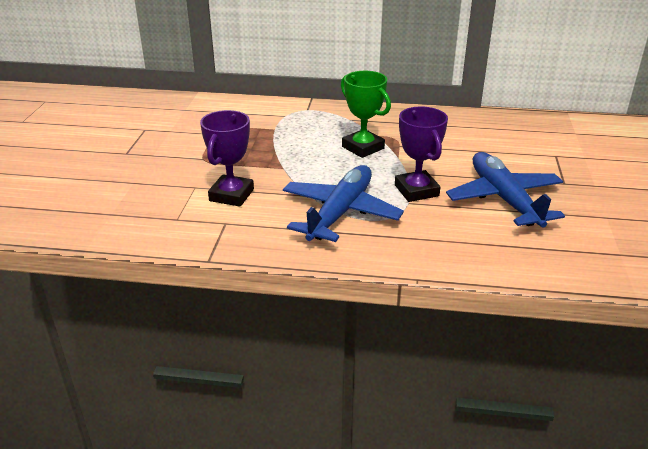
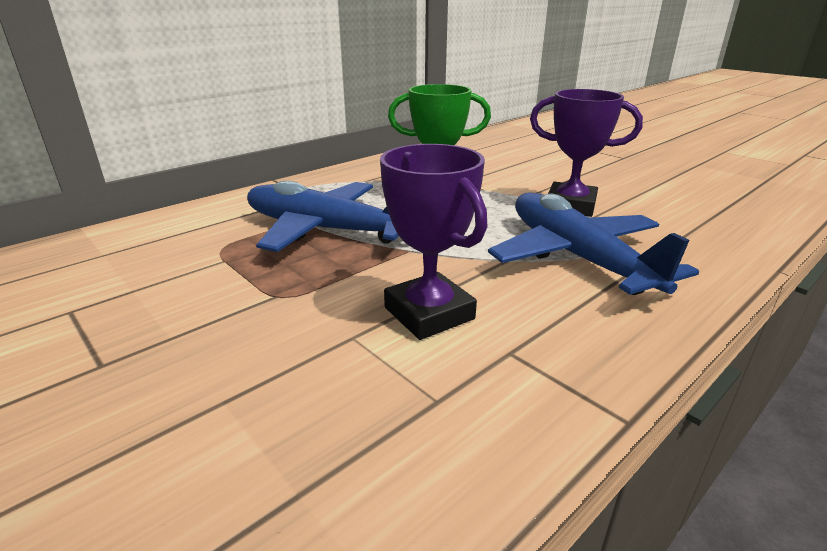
camera: 50 degrees left, 5 degrees down
(504, 199) = (631, 182): blue plane -> blue plane (327, 230)

